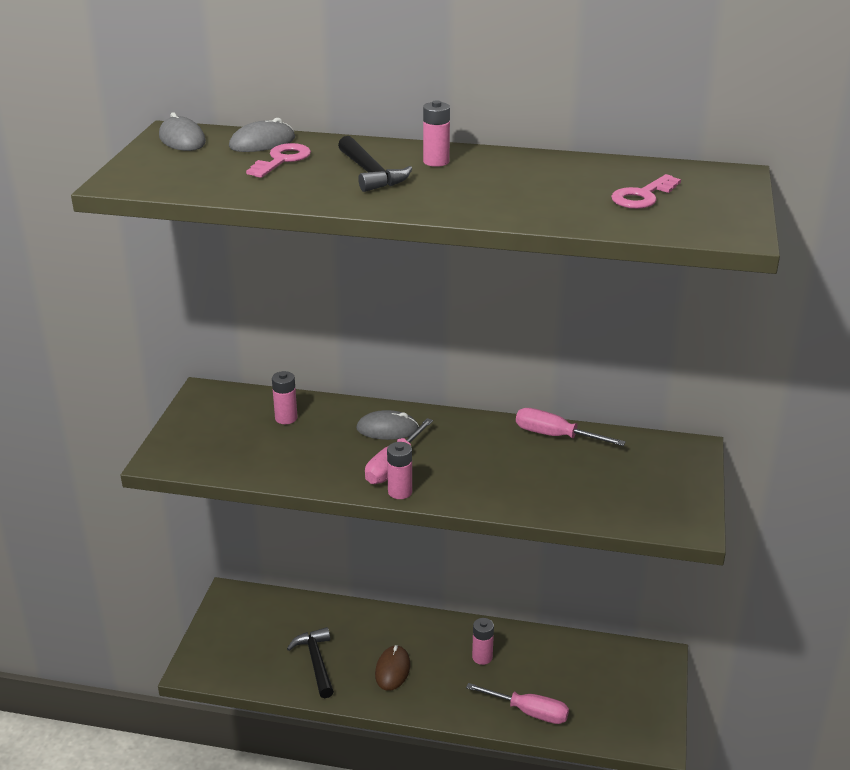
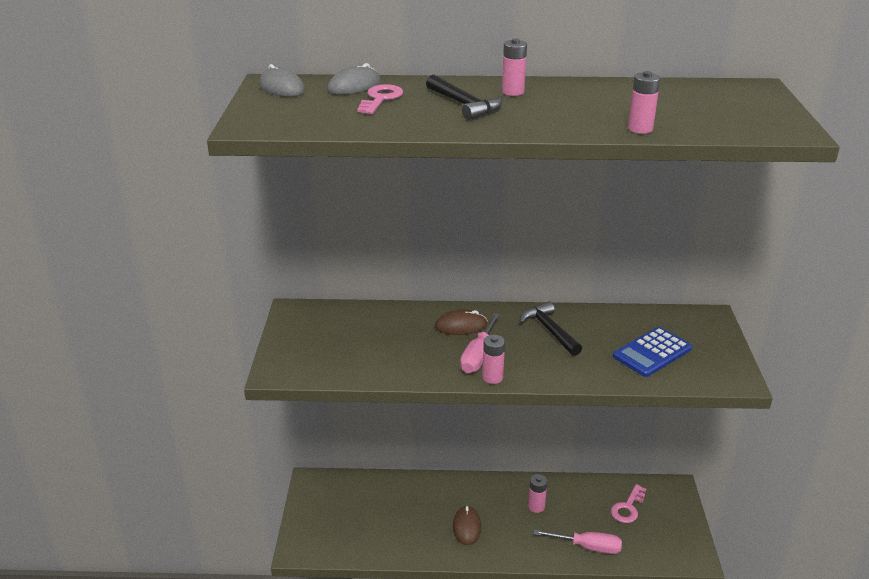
camera: 10 degrees left, 0 degrees up
(286, 418) = (372, 325): pink battery -> pink battery (640, 129)
(316, 662) = (401, 529): black hammer -> black hammer (549, 330)
(387, 429) = (461, 326): grey mouse -> brown mouse
(556, 436) = (600, 317): pink screwdriver -> none
(600, 484) = (652, 353): none -> blue calculator
(642, 196) = (699, 108): pink key -> pink key (628, 508)

